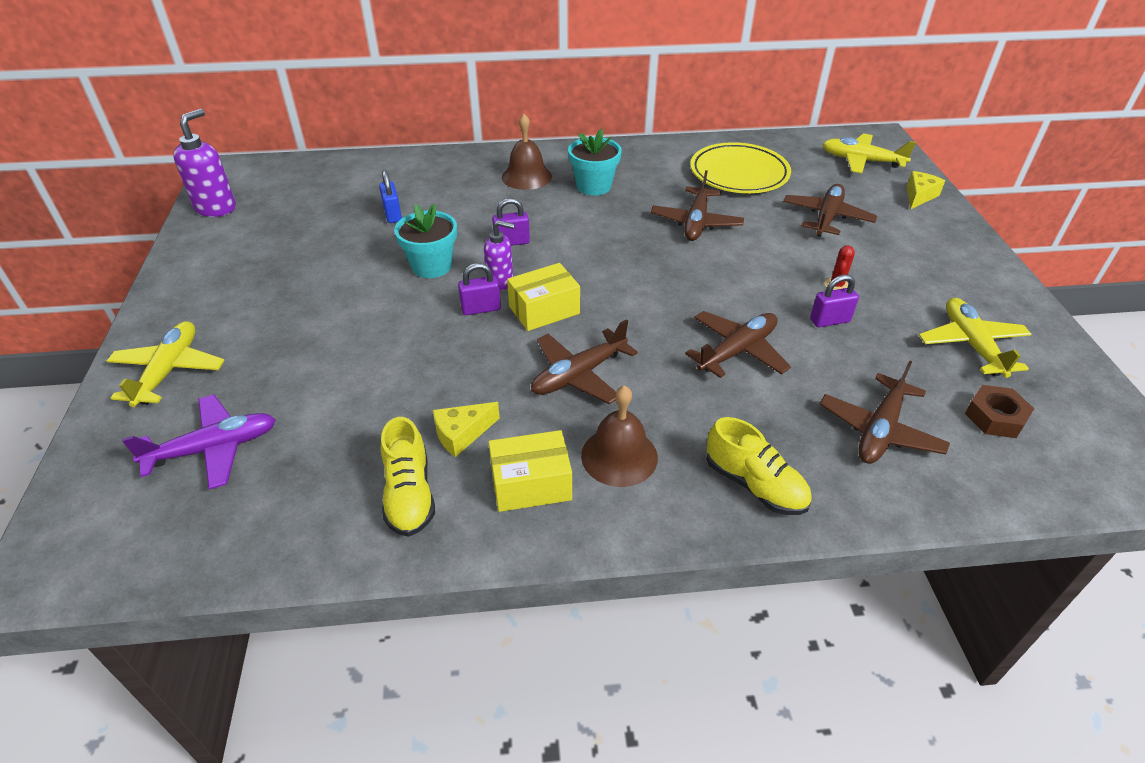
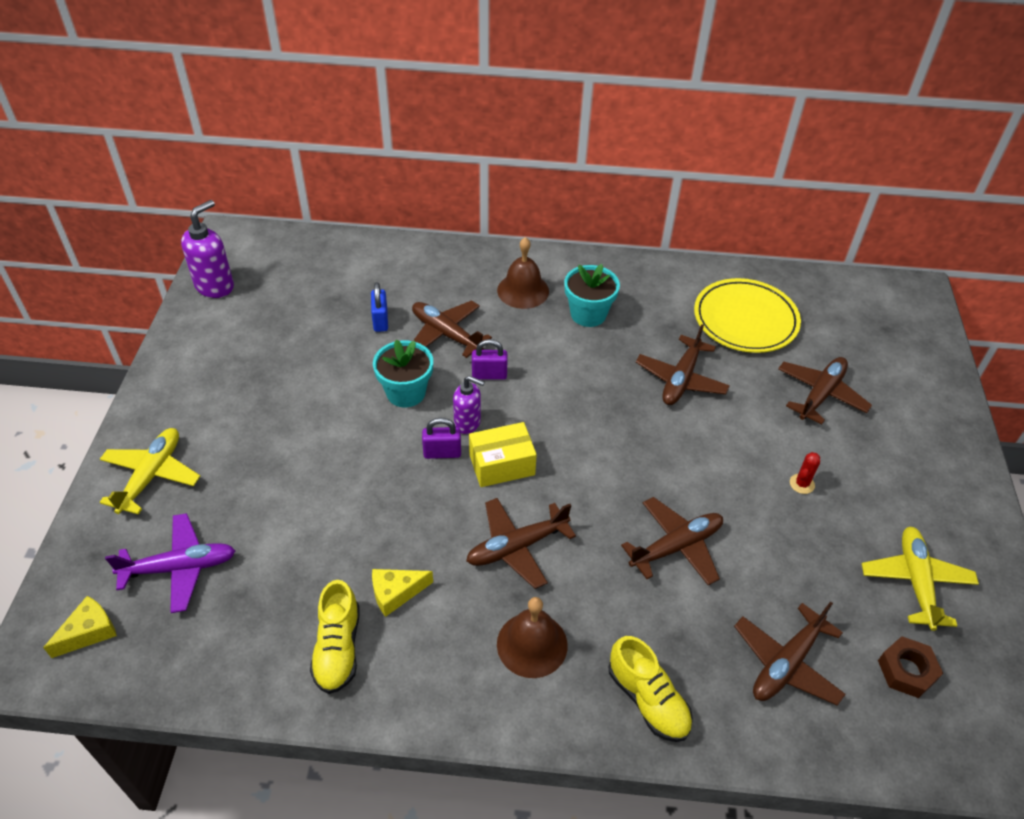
camera: 10 degrees right, 5 degrees up
(461, 217) = (446, 334): none -> brown plane
(531, 484) = (446, 658): yellow box -> none
(830, 320) = (780, 526): purple padlock -> none
(861, 161) = (885, 322): yellow plane -> none
(919, 196) = (931, 381): yellow cheese -> yellow cheese (89, 632)

